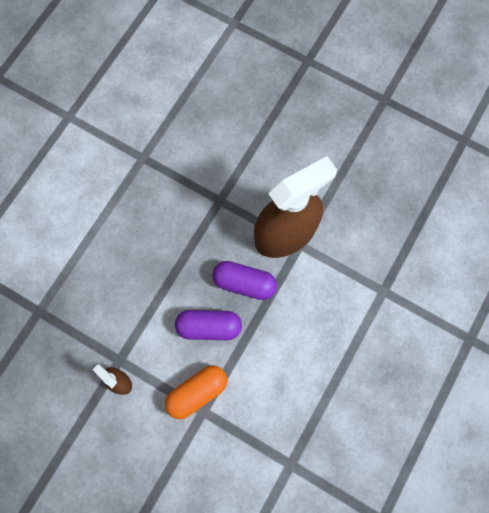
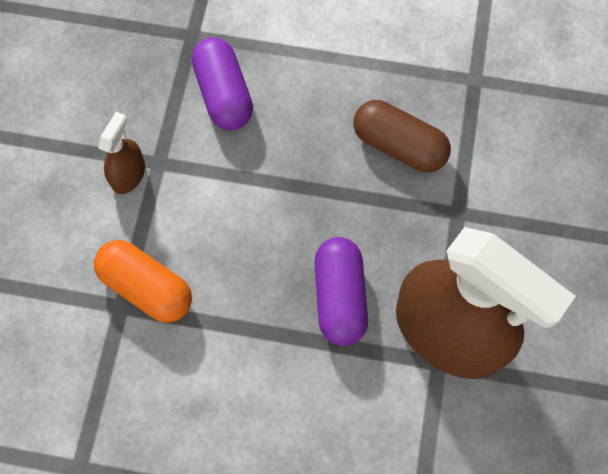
camera: 70 degrees right, 5 degrees down
(166, 216) = (399, 146): none -> brown capsule
(209, 327) = (251, 269): purple capsule -> purple capsule (224, 94)

